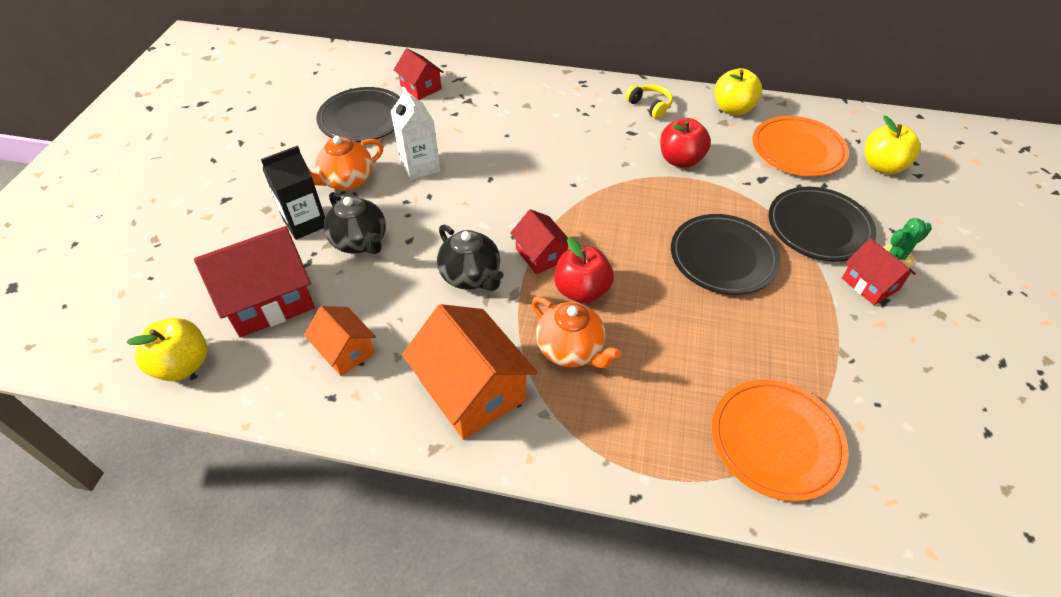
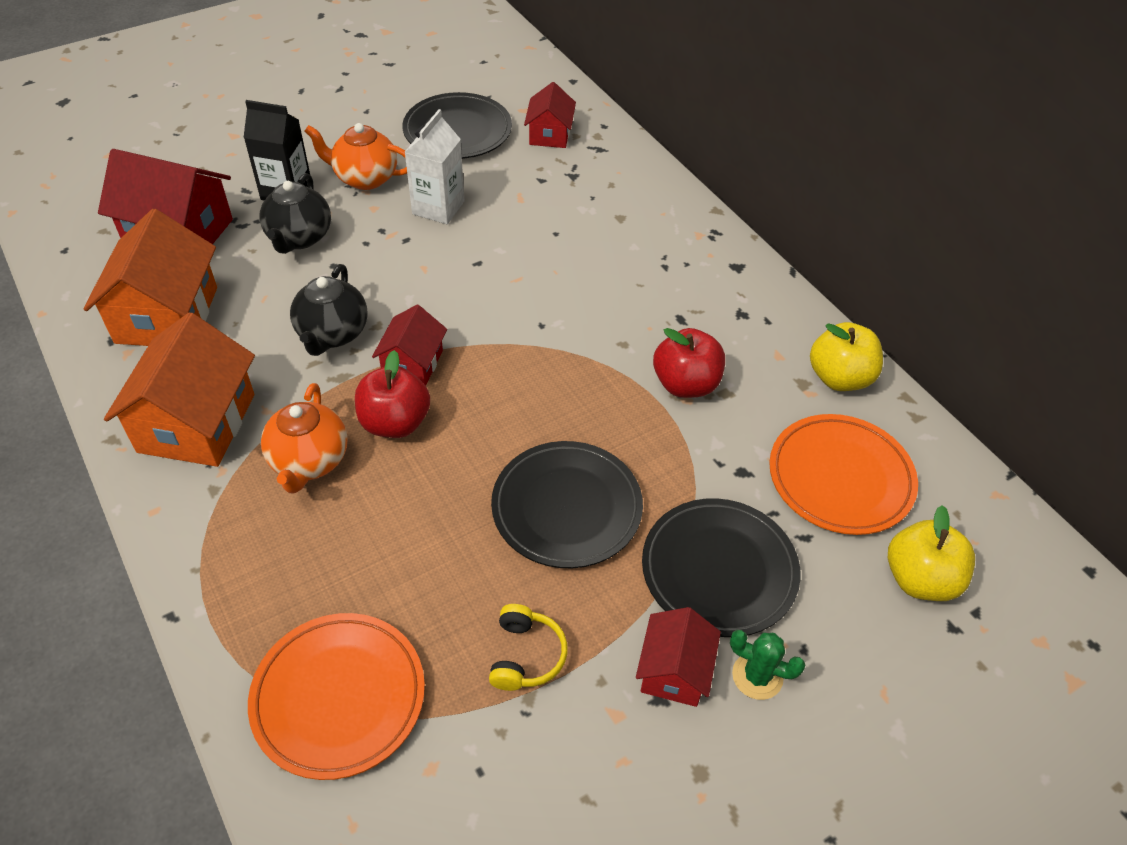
camera: 45 degrees right, 0 degrees up
(183, 365) = (69, 237): yellow apple -> none
(345, 351) = (167, 315): orange house -> orange house, size x1.77
(649, 106) = (746, 307): yellow headphones -> yellow headphones (526, 655)

